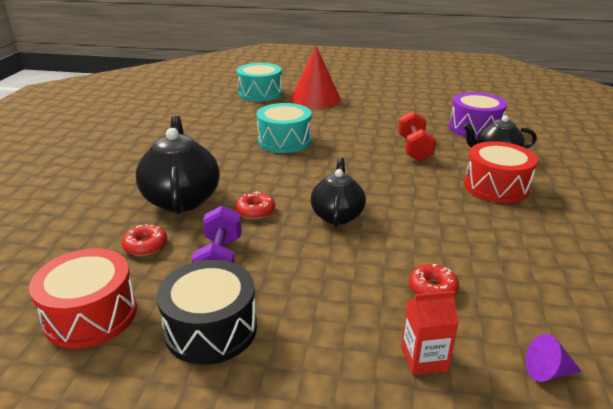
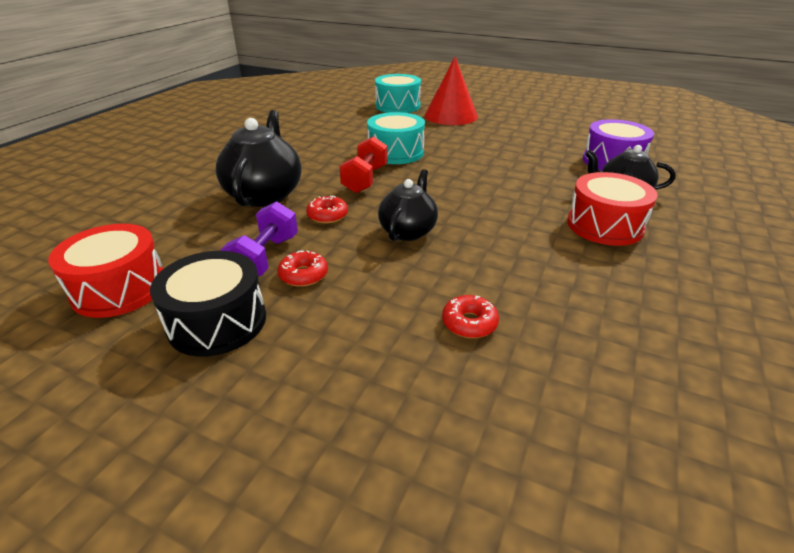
camera: 15 degrees right, 5 degrees up
(145, 246) = (206, 233): red donut -> red donut (303, 275)
(414, 148) = (530, 175): red dumbbell -> red dumbbell (365, 179)
(424, 359) = (417, 397): red carton -> none
(547, 371) = (557, 443): purple cone -> none

